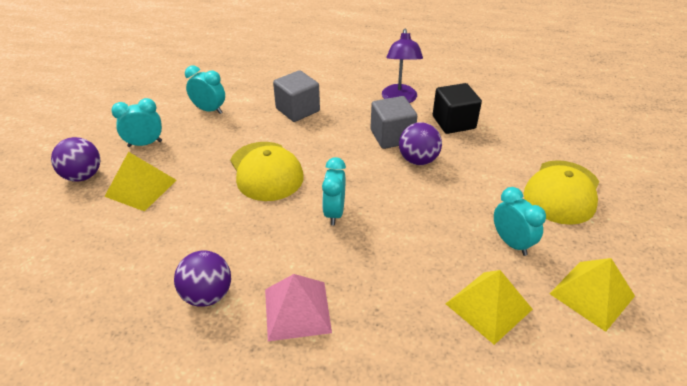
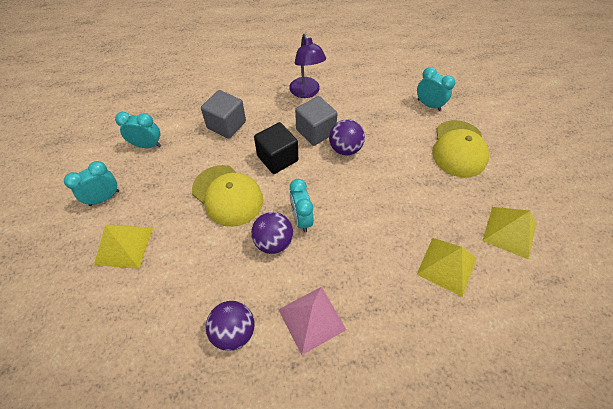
camera: 20 degrees left, 15 degrees up
(83, 176) = (62, 249): purple ball -> purple ball (273, 242)
(453, 122) = (357, 104): black cube -> black cube (277, 158)
(511, 243) = (441, 205): turquoise clock -> turquoise clock (429, 105)

